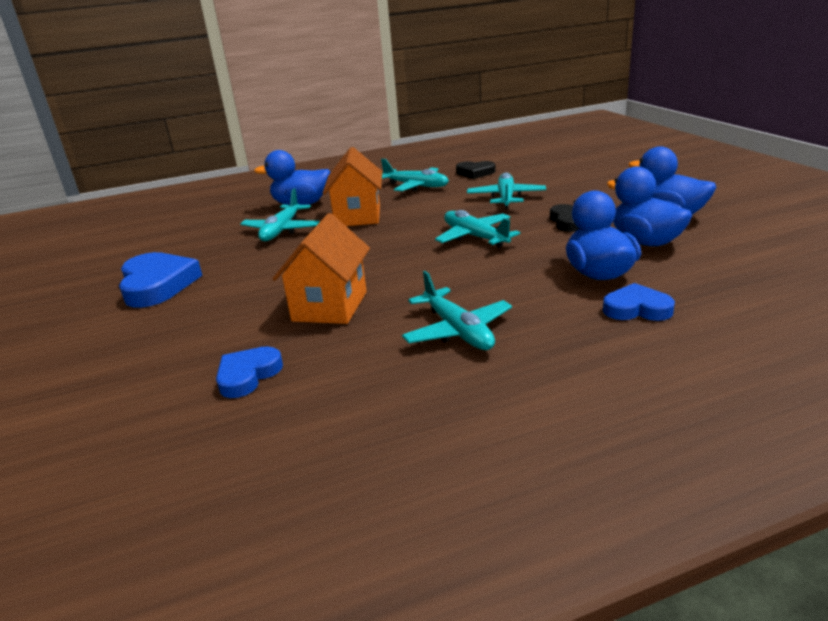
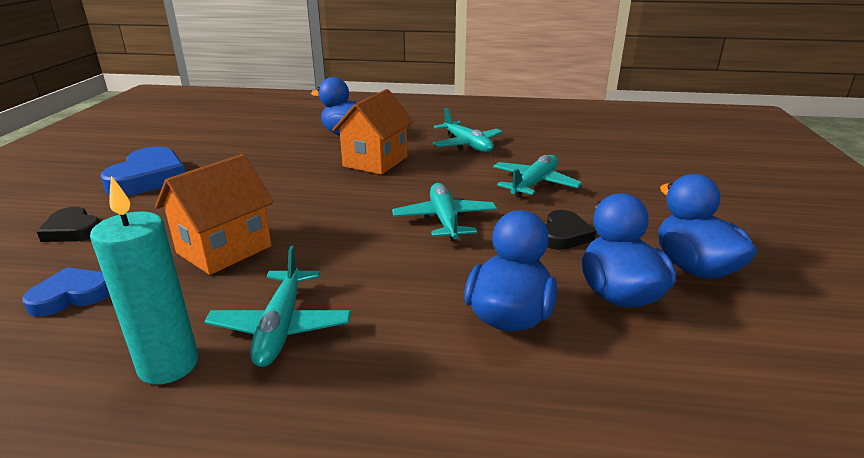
camera: 25 degrees right, 0 degrees up
(281, 230) = (299, 156): turquoise plane -> none
(411, 378) = (168, 365): none -> turquoise candle
(475, 173) = (541, 146): black heart -> black heart (72, 230)
(636, 309) = (490, 386): blue heart -> none

